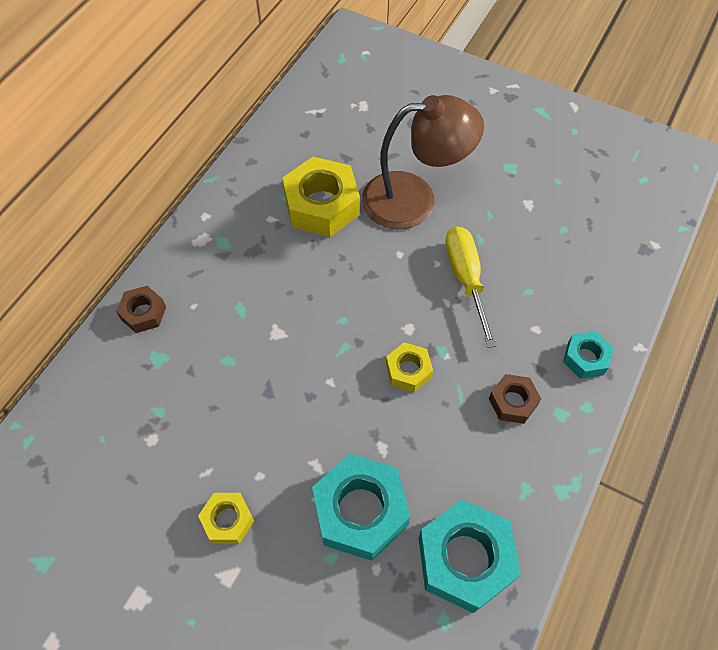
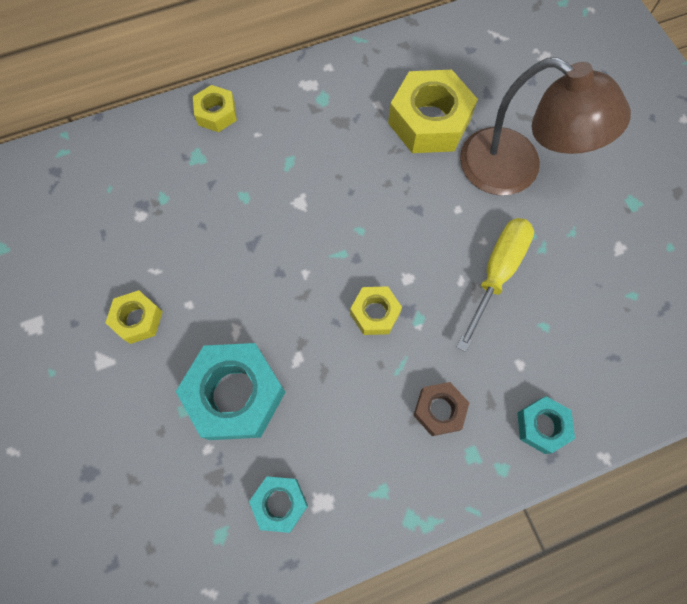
camera: 40 degrees right, 10 degrees up
(143, 313) = (216, 113): brown nut -> yellow nut
(465, 559) = (280, 503): turquoise nut -> turquoise nut, size x0.53

